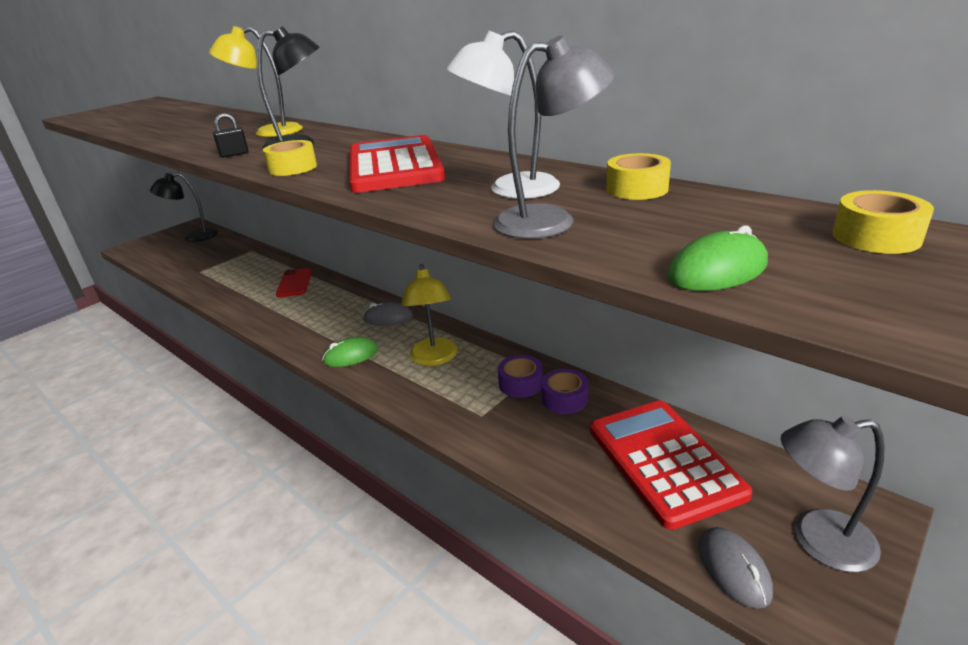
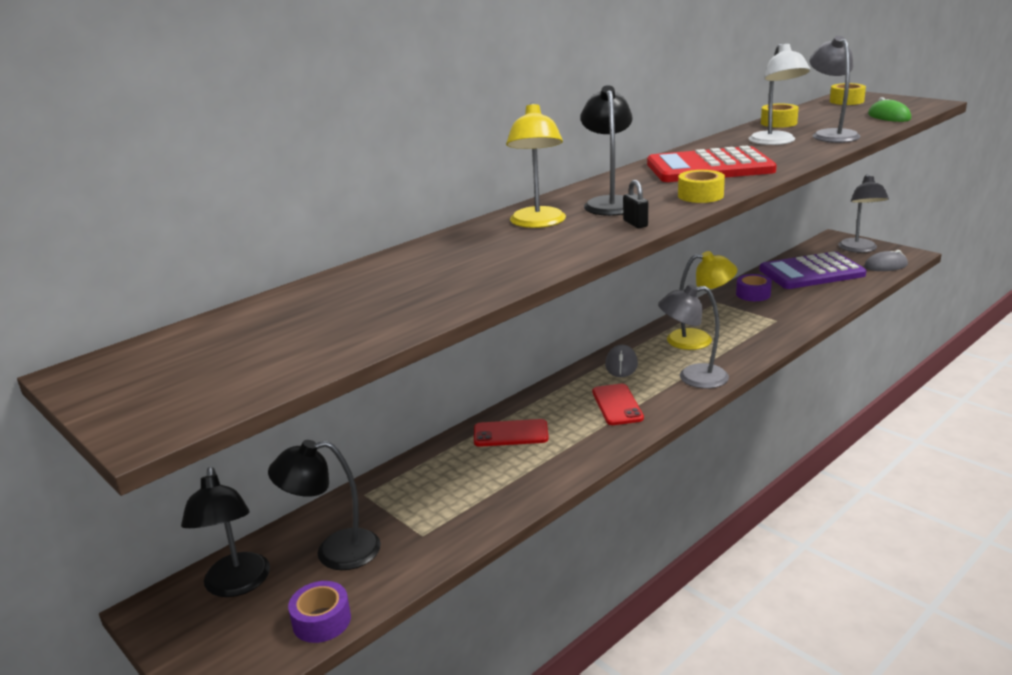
camera: 85 degrees left, 5 degrees down
(202, 252) = (334, 552): none -> black lamp
(316, 320) = (617, 405): none -> red phone
(351, 356) = (692, 377): green mouse -> grey lamp
(520, 383) = (735, 307): purple tape -> purple tape (321, 621)
(664, 461) = (811, 272): red calculator -> purple calculator

